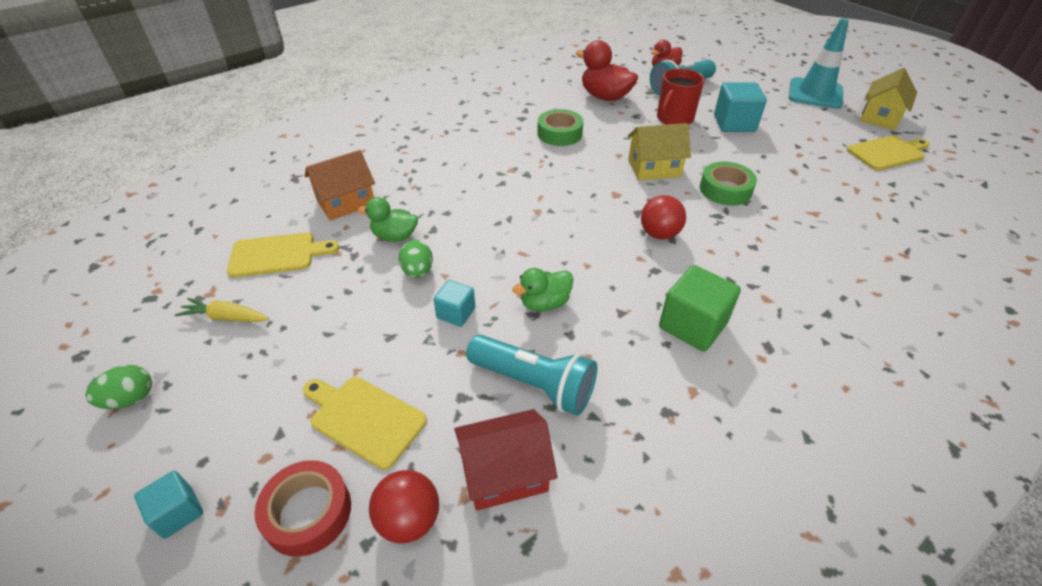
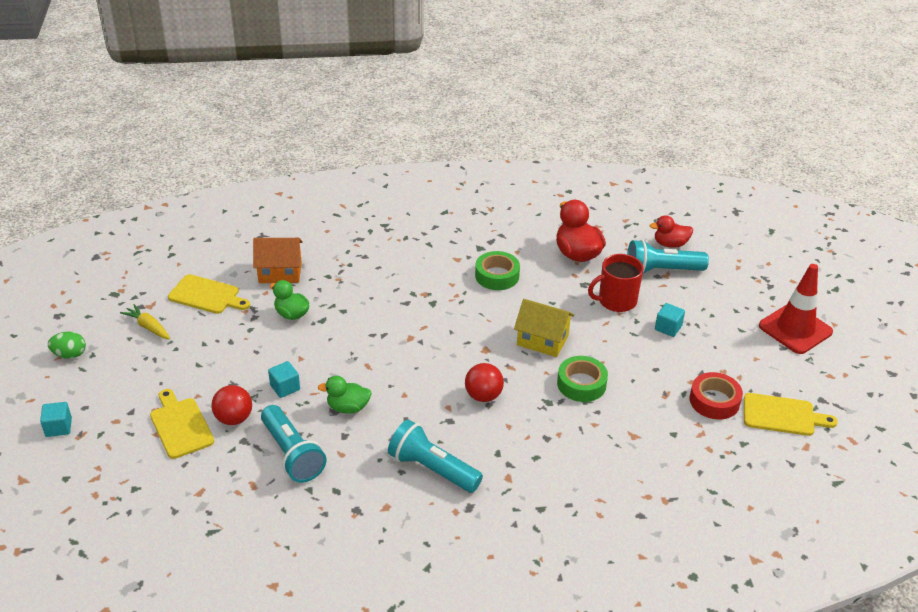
camera: 30 degrees right, 5 degrees down
(308, 512) = (117, 459): red tape -> red tape (714, 401)
(409, 519) = (163, 488): red ball -> red ball (234, 418)
(418, 271) = (285, 347): green egg -> none
(505, 473) = (231, 492): red house -> none
(692, 325) = (432, 469): green cube -> turquoise flashlight
(734, 123) = (668, 328): turquoise cube -> turquoise cube, size x0.58
(815, 94) = (795, 329): turquoise traffic cone -> red traffic cone
(880, 117) = (829, 379): yellow house -> none

